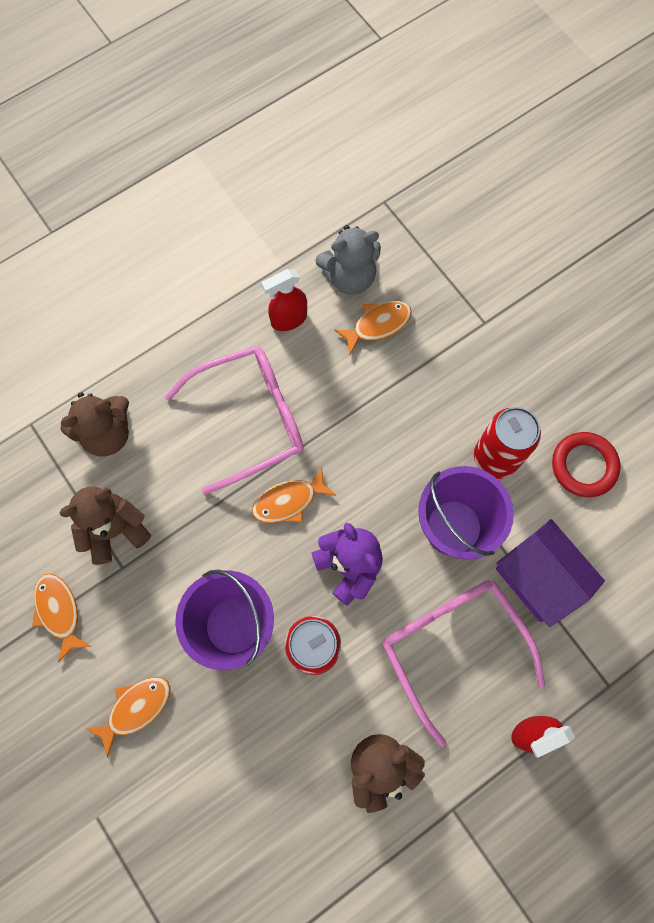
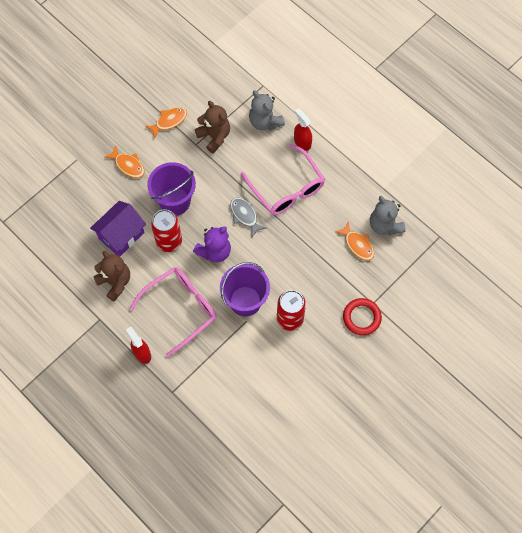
camera: 80 degrees right, 5 degrees down
(107, 433) = (265, 122): brown teddy bear -> grey teddy bear
(288, 319) = (350, 197): red spray bottle -> red spray bottle (302, 142)
(288, 501) = (244, 215): orange fish -> grey fish
(538, 578) = (224, 349): purple house -> purple house (121, 235)
(584, 466) = (294, 368): red ring -> red ring (361, 317)

